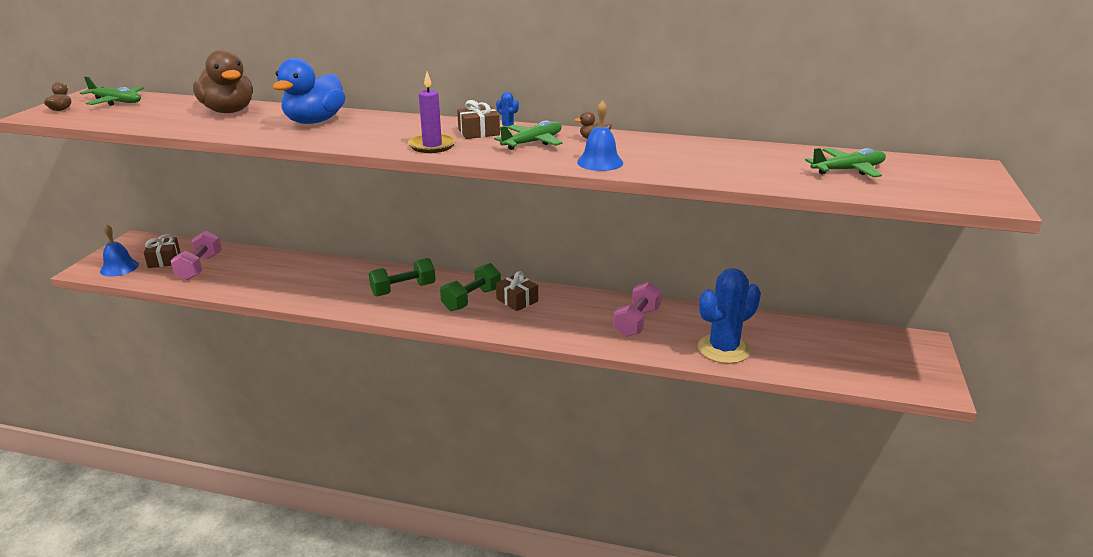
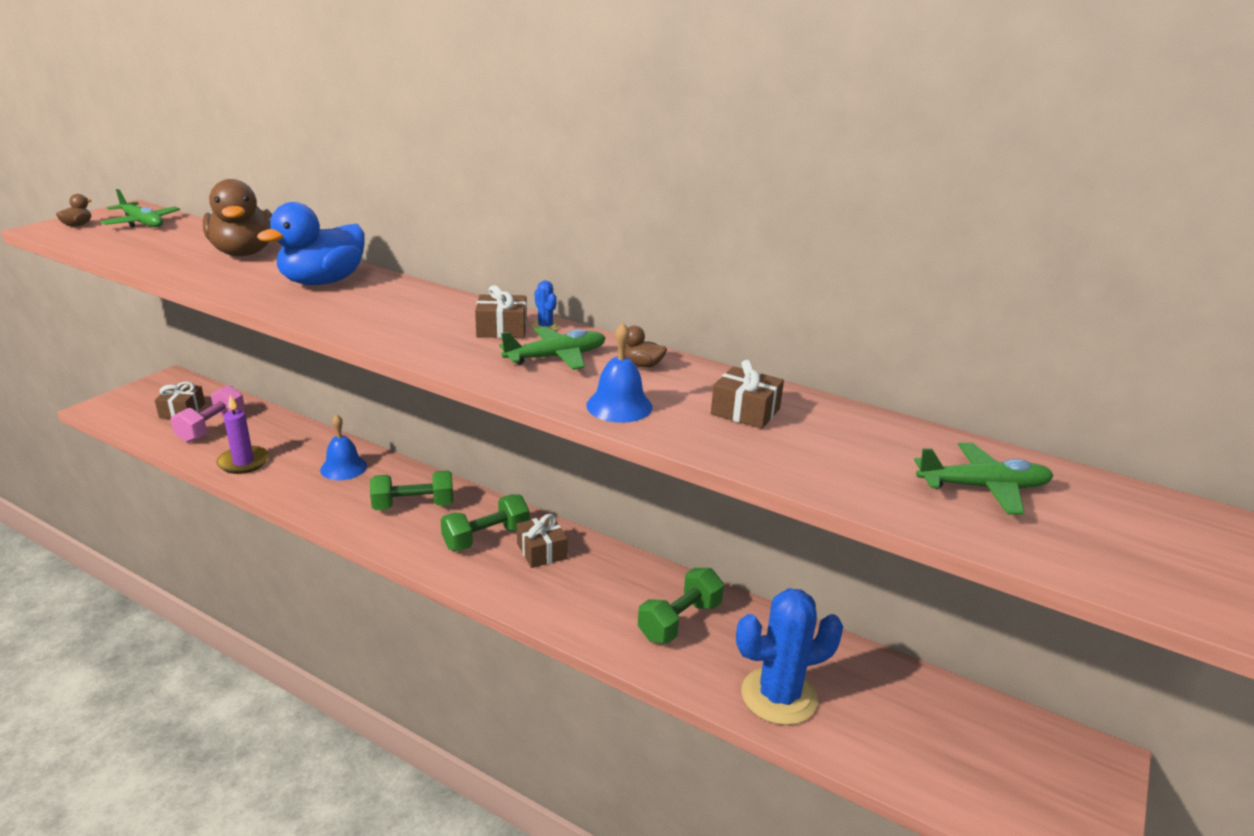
camera: 15 degrees right, 0 degrees up
(119, 267) = (131, 412): blue bell -> blue bell (343, 468)
(432, 146) = (425, 341): purple candle -> purple candle (243, 462)
(637, 322) = (680, 621): pink dumbbell -> green dumbbell
(681, 154) = (745, 411): none -> brown gift

